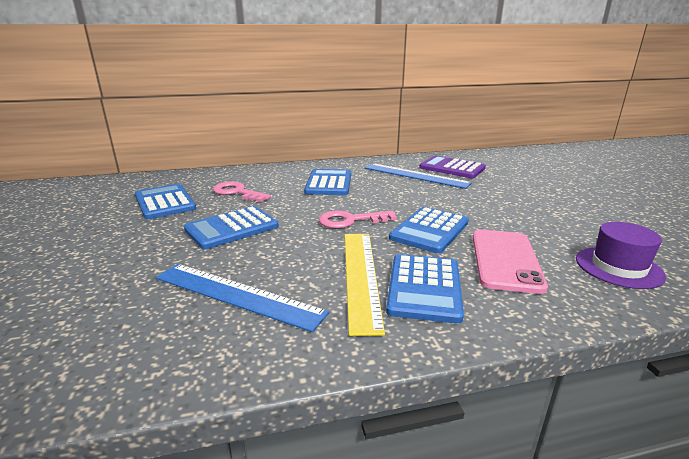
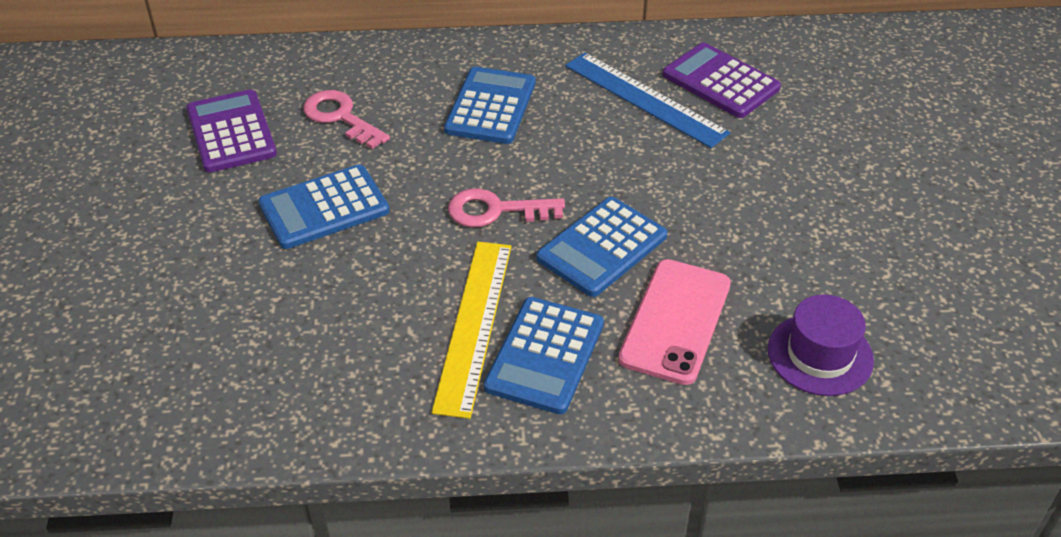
camera: 10 degrees right, 20 degrees up
(165, 202) = (231, 132): blue calculator -> purple calculator
(236, 295) = (318, 337): blue ruler -> none

